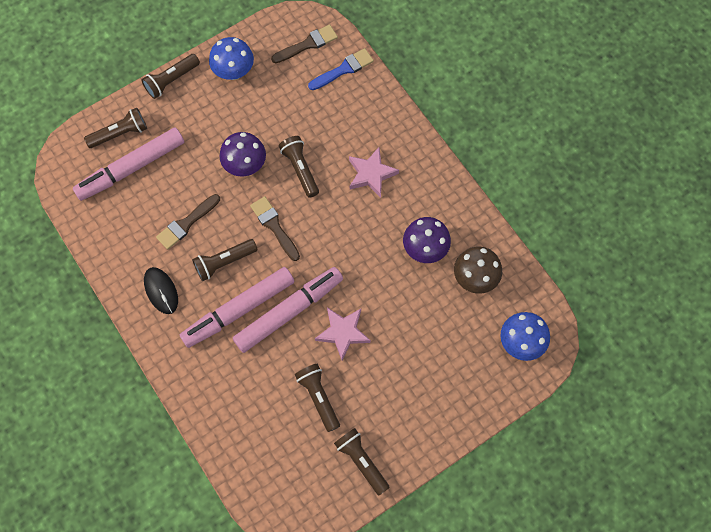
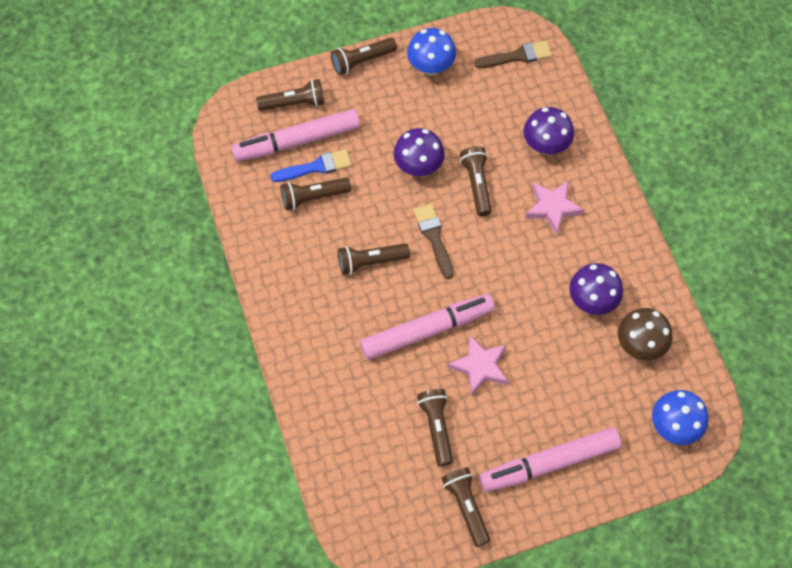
camera: 15 degrees right, 5 degrees down
(158, 216) = (313, 197): none -> brown flashlight
(161, 291) = (296, 275): black mouse -> none
(186, 223) = (341, 212): brown brush -> none
(239, 310) = (374, 315): pink marker -> pink marker (549, 463)
(343, 69) = (550, 91): blue brush -> blue brush (316, 167)
(351, 119) = (545, 145): none -> purple mushroom

